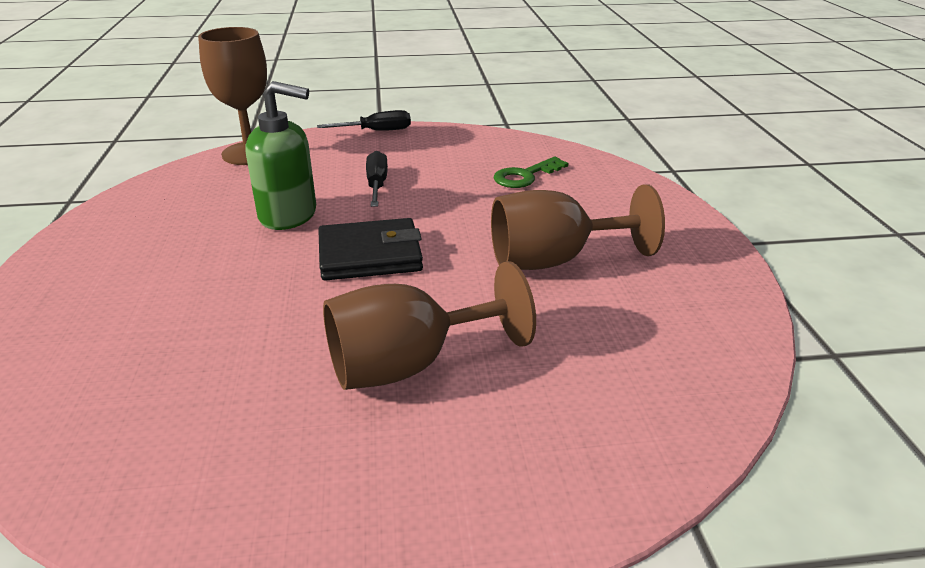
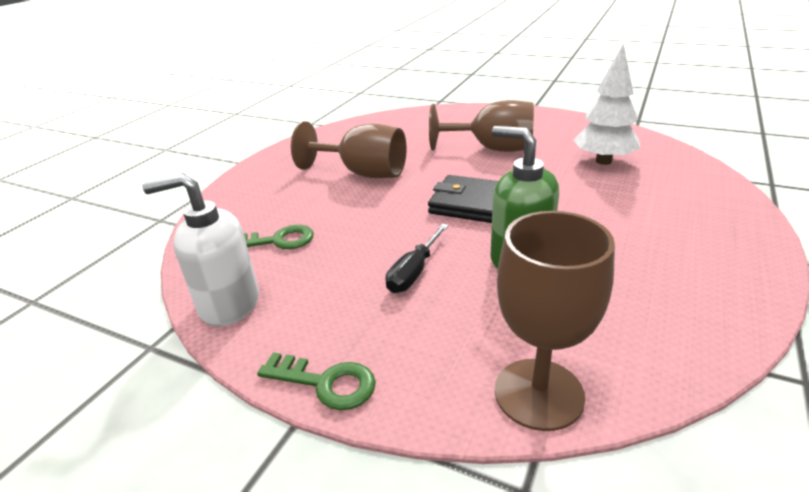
camera: 145 degrees left, 0 degrees up
(197, 389) = (603, 161): none -> white tree
(377, 131) = (326, 383): black screwdriver -> green key
(490, 140) = (228, 304): none -> white soap dispenser

